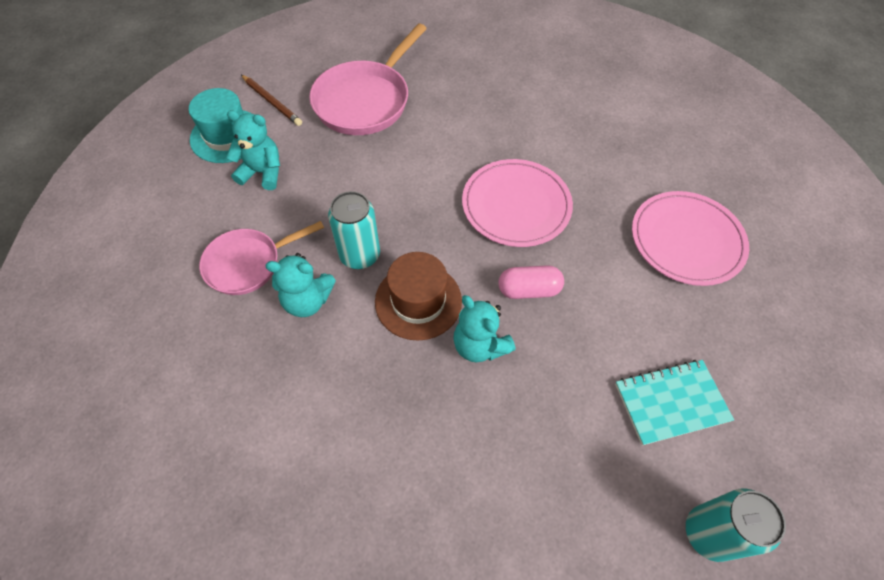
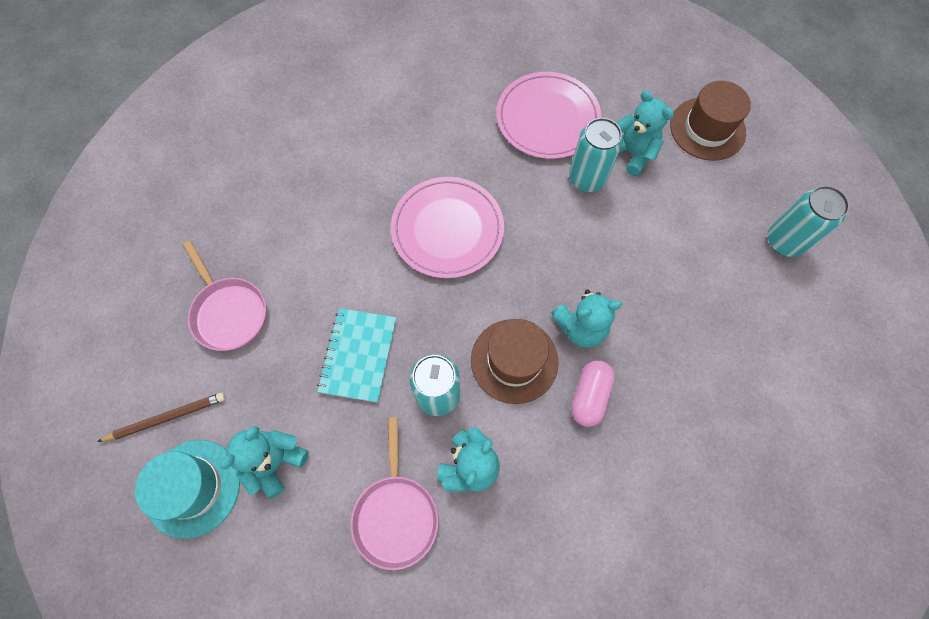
camera: 65 degrees left, 10 degrees up
(365, 101) = (229, 312): pink pan -> pink pan, size x0.65
(528, 290) = (542, 262): pink capsule -> pink capsule (589, 396)
(644, 297) = (587, 178): none -> turquoise can
(671, 402) = (683, 211): turquoise notebook -> turquoise notebook (358, 355)
(704, 328) = (631, 153): none -> turquoise teddy bear
(795, 397) = (707, 129): none -> brown hat

